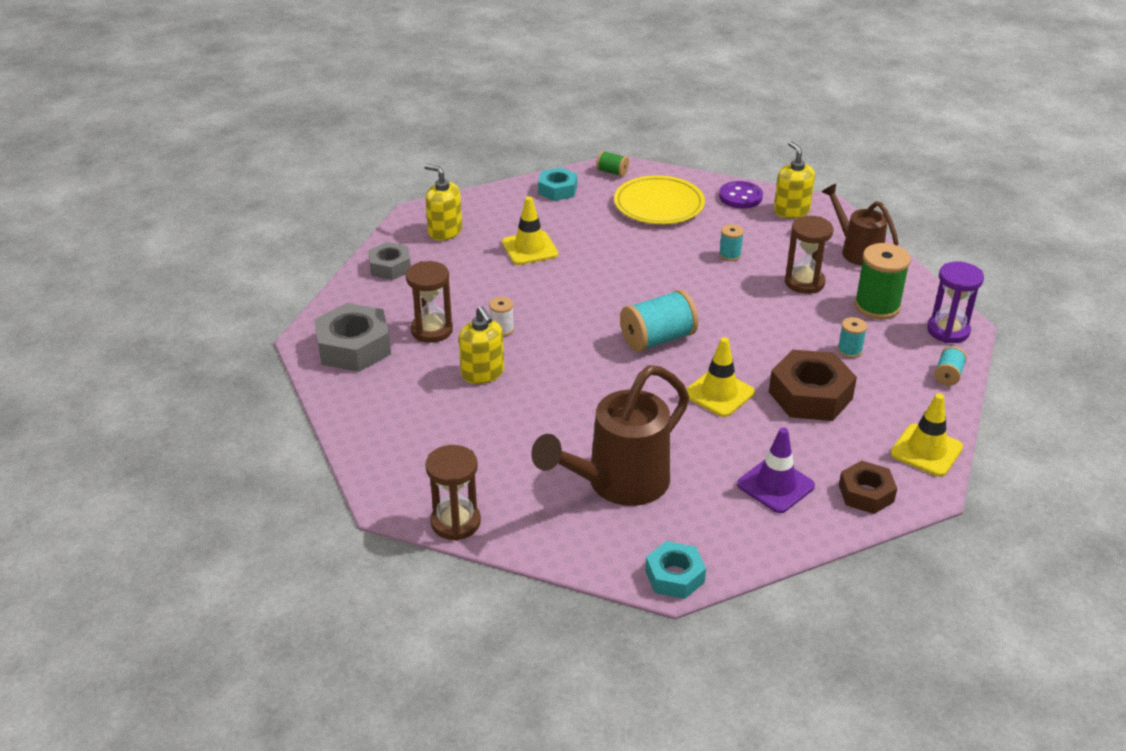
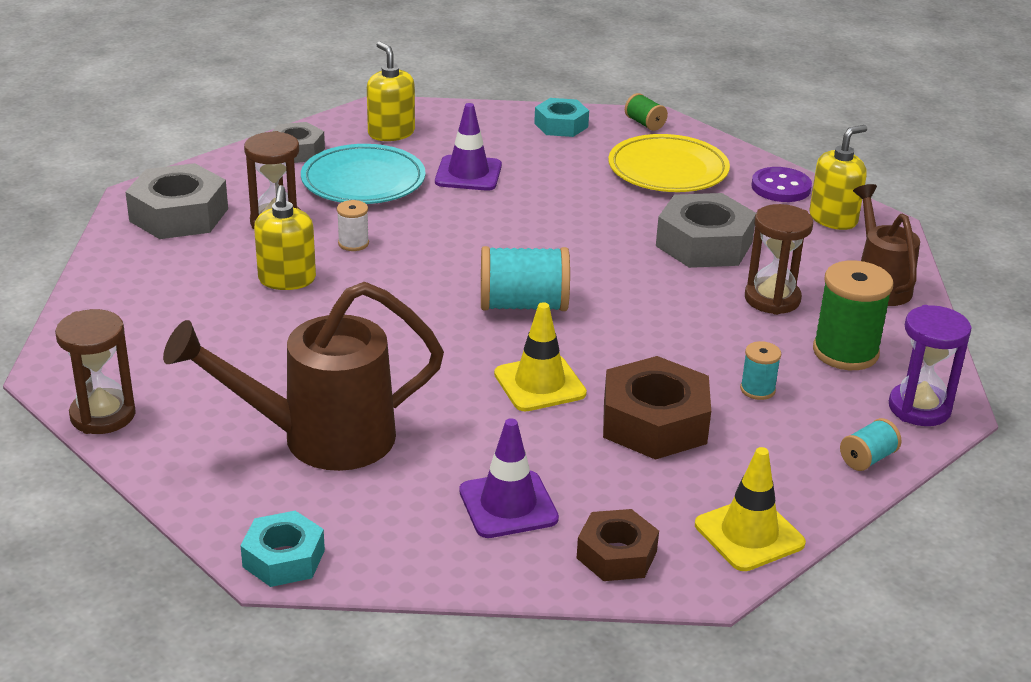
camera: 25 degrees right, 5 degrees down
(462, 277) = (363, 181): none -> turquoise plate
(530, 248) = (468, 174): yellow traffic cone -> purple traffic cone
(730, 255) = (704, 244): turquoise spool -> grey nut
(791, 211) = (833, 219): yellow soap dispenser -> yellow soap dispenser turned 45 degrees clockwise

